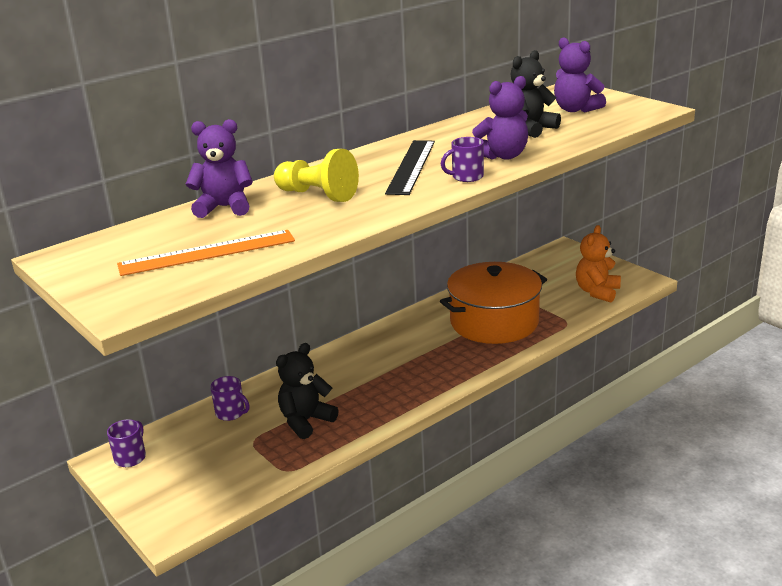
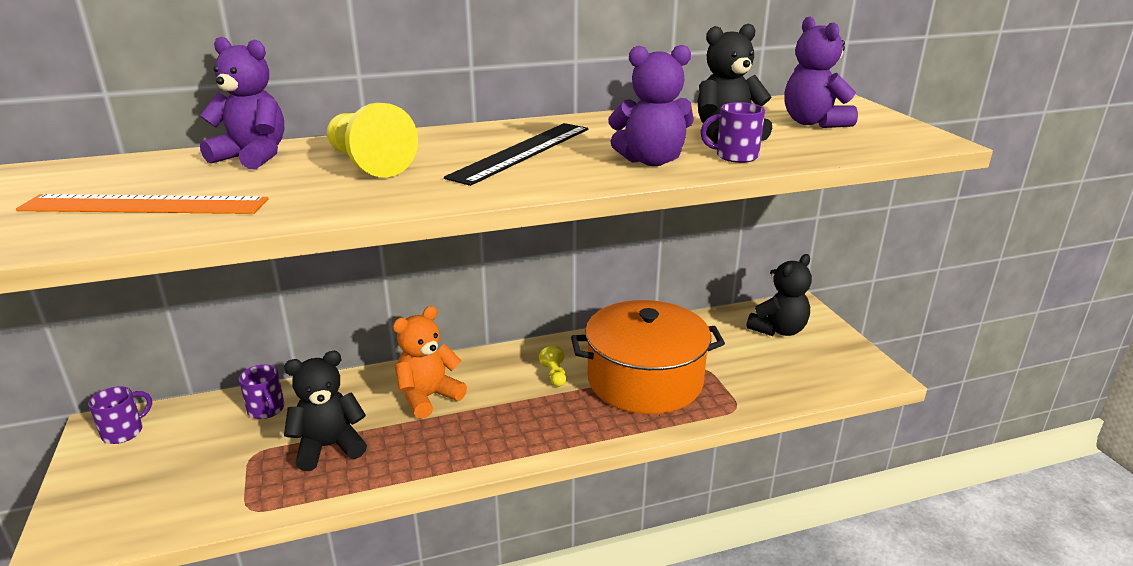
camera: 20 degrees right, 0 degrees up
(428, 335) = (554, 375): none -> yellow pawn
(466, 177) = (571, 178): purple mug -> purple mug (735, 156)
(561, 267) = (778, 330): none -> black teddy bear
(597, 292) = (804, 375): orange teddy bear -> orange teddy bear (428, 397)

